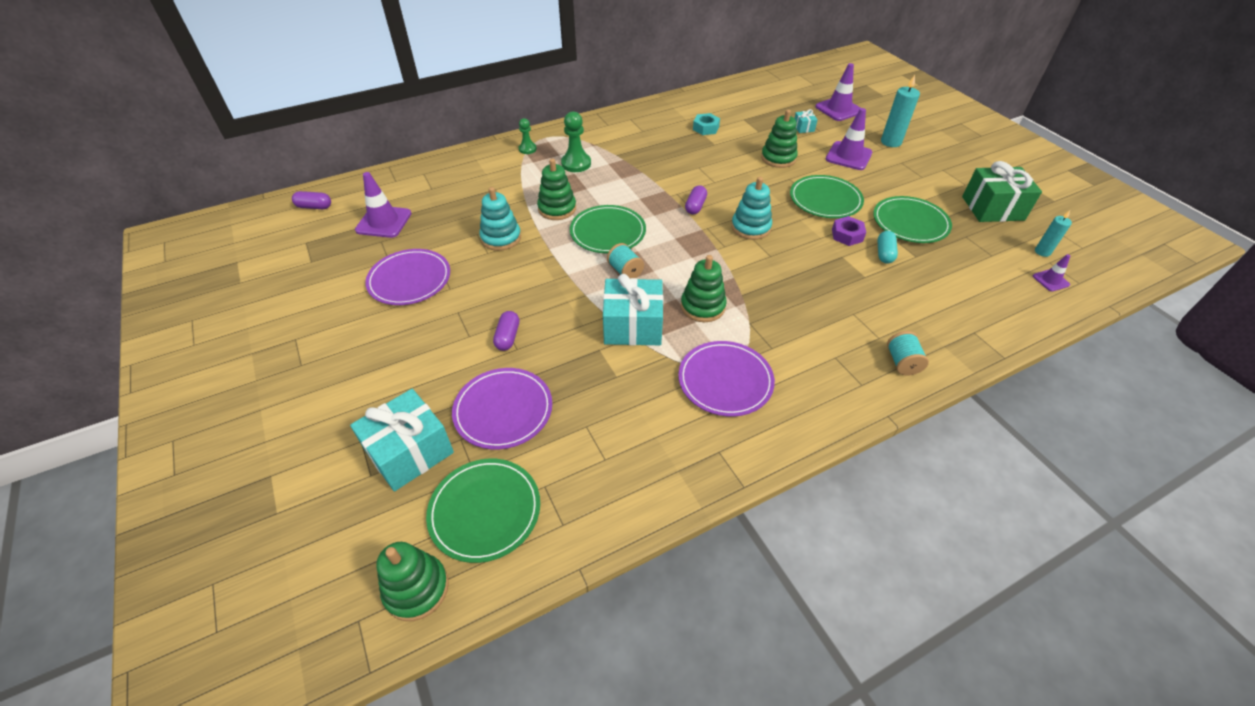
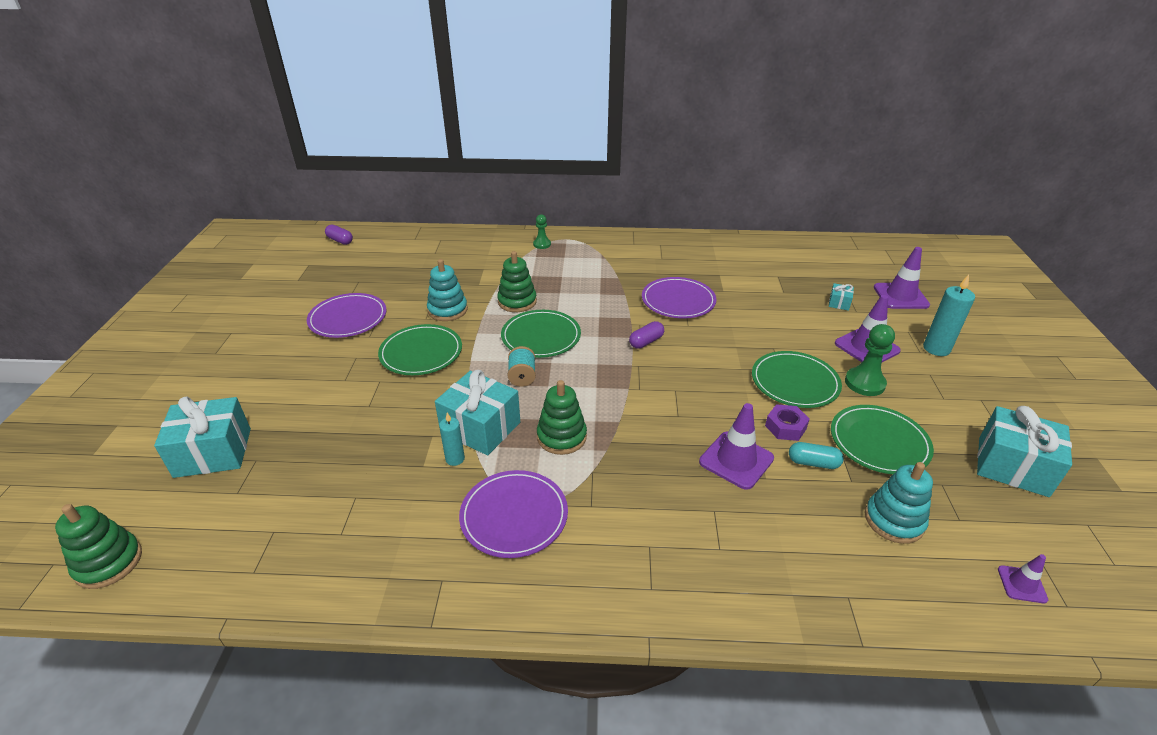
camera: 30 degrees right, 10 degrees down
(384, 222) = (375, 267): purple traffic cone -> purple traffic cone (736, 460)
(485, 511) = (213, 527): green plate -> green plate (421, 353)
(503, 410) = (308, 452): purple plate -> purple plate (678, 301)
(508, 337) = (371, 393): purple capsule -> none
(576, 164) = (571, 269): green pawn -> green pawn (864, 383)
(705, 128) = (728, 273): turquoise nut -> none
(750, 227) = (684, 381): turquoise stacking toy -> turquoise stacking toy (894, 520)
(778, 158) = (780, 324): green stacking toy -> none
(884, 253) = (813, 463): turquoise capsule -> turquoise capsule turned 60 degrees clockwise
(902, 362) = (721, 588): turquoise spool -> none
(992, 208) = (1012, 466): green gift -> turquoise gift
(1042, 252) = (1041, 545): turquoise candle -> turquoise candle (455, 459)

